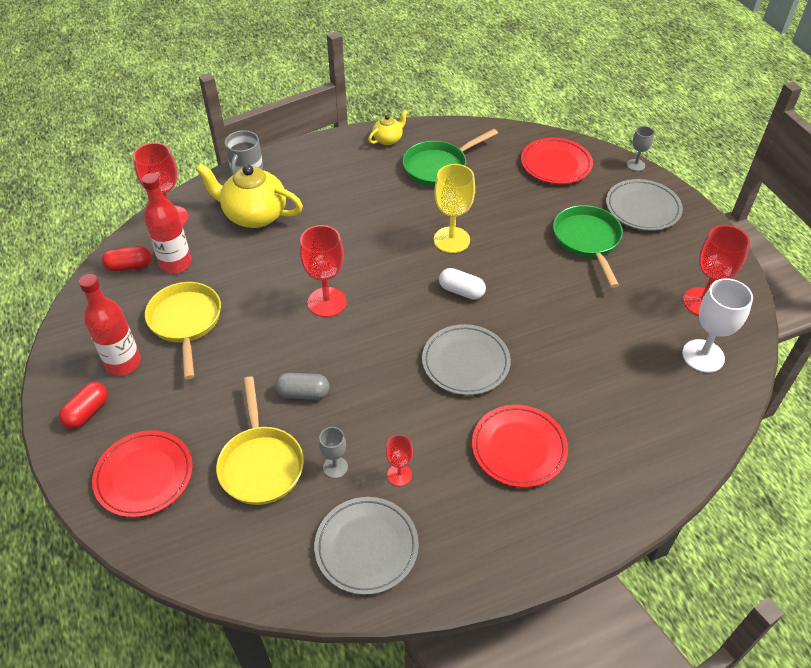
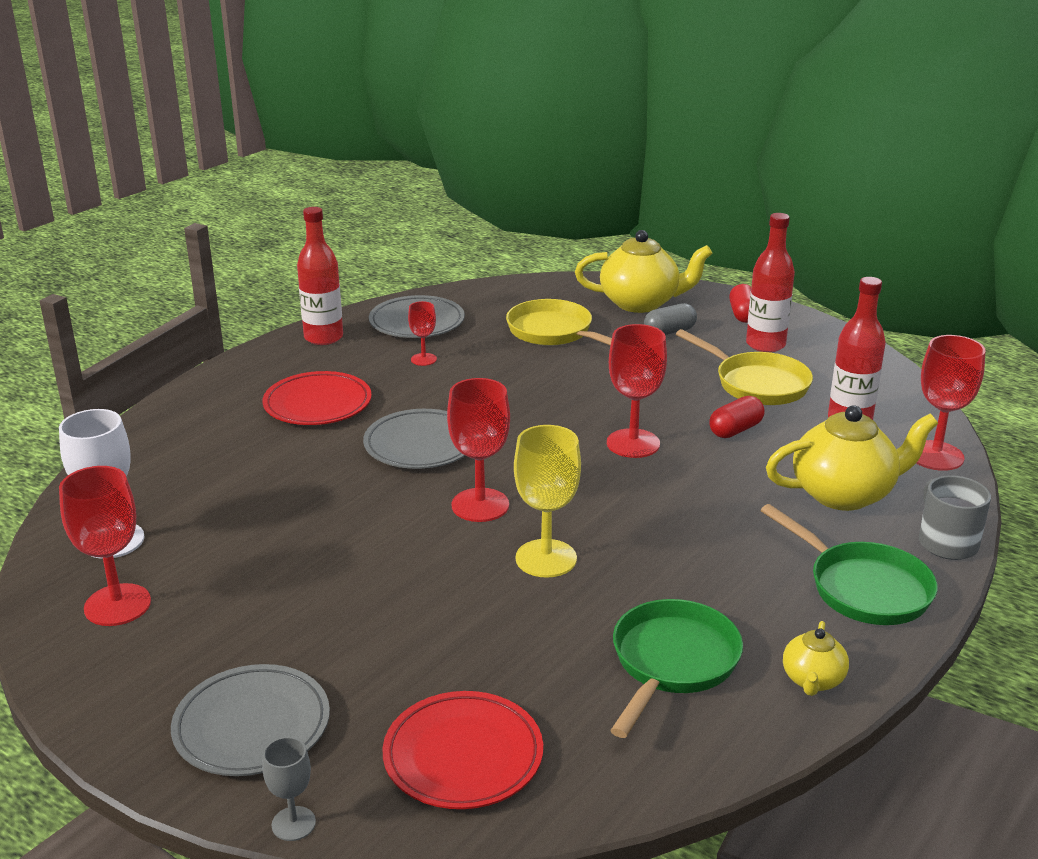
camera: 150 degrees right, 20 degrees down
(129, 266) = (892, 402): red capsule -> red capsule (735, 430)
(144, 476) = (640, 303): red plate -> yellow teapot
(303, 393) = (569, 376): grey capsule -> grey capsule (669, 332)
(335, 467) = (486, 348): grey goblet -> none
(461, 291) = (480, 505): white capsule -> red goblet
(469, 562) = (323, 337): none -> red bottle
(587, 241) = (333, 631): green pan -> green pan (863, 588)

